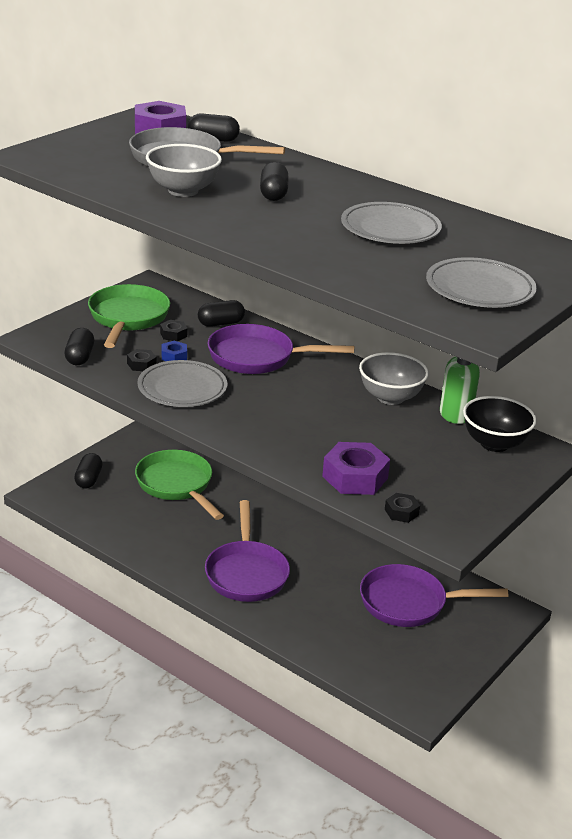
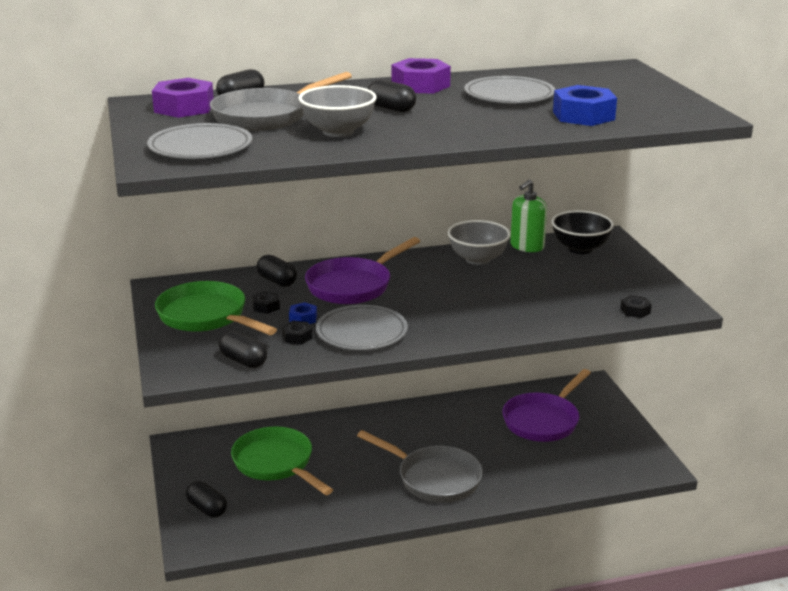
camera: 50 degrees left, 5 degrees down
(176, 485) = (276, 463): green pan -> green pan turned 45 degrees clockwise
(220, 323) = (277, 281): black capsule -> black capsule turned 60 degrees counterclockwise
(246, 573) = (434, 478): purple pan -> grey pan
(355, 477) = (572, 310): purple nut -> purple nut (420, 85)
(384, 272) = (583, 116): none -> blue nut
(479, 289) = (642, 101): grey plate -> grey plate (200, 148)

